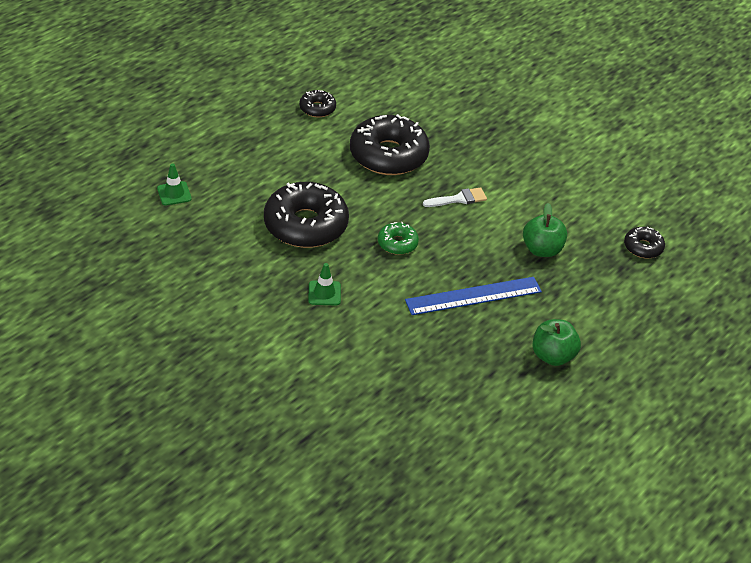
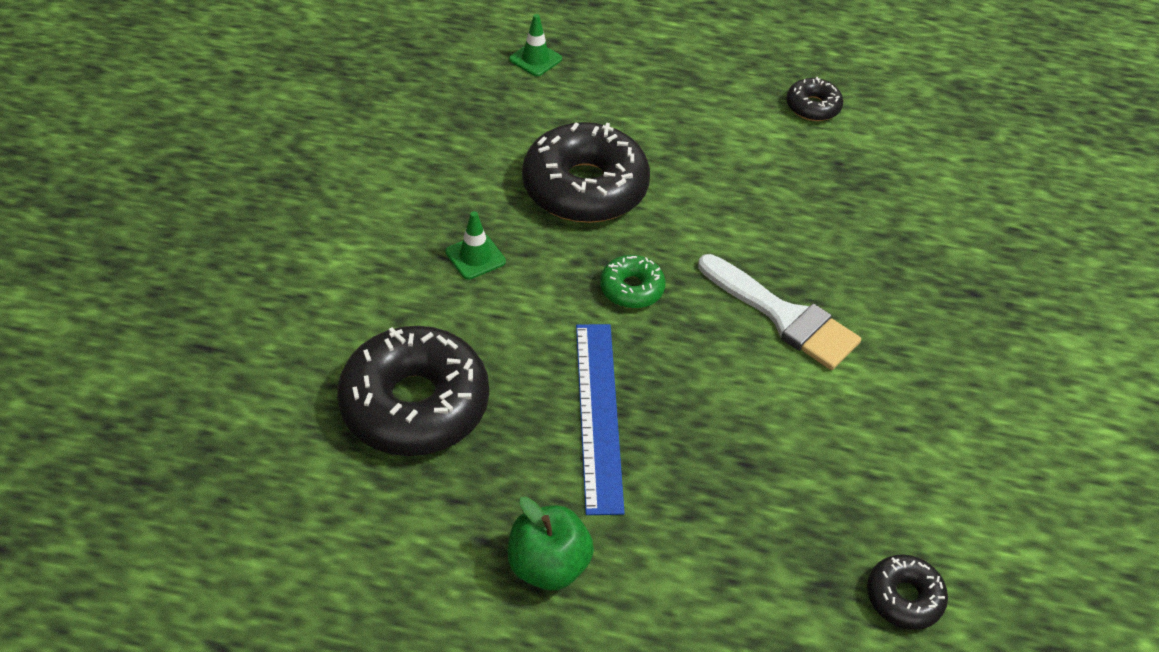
camera: 60 degrees right, 5 degrees up
(388, 155) = (796, 208): black donut -> black donut (415, 404)
(459, 199) = (784, 316): white brush -> white brush, size x1.69
(473, 296) = (598, 414): blue ruler -> blue ruler turned 45 degrees clockwise
(542, 250) = (769, 458): green apple -> none

